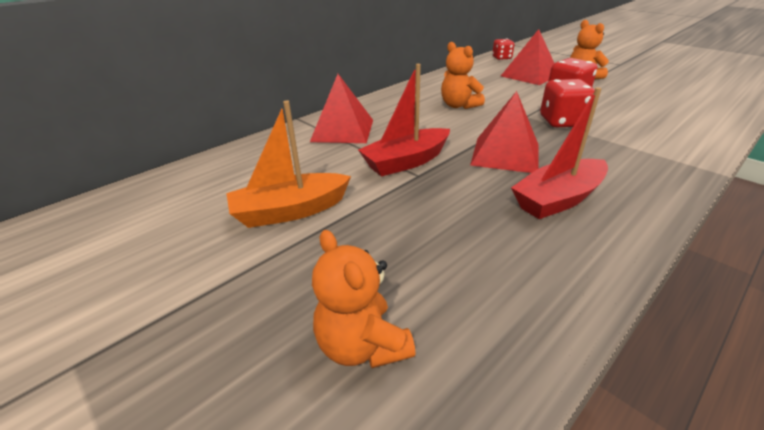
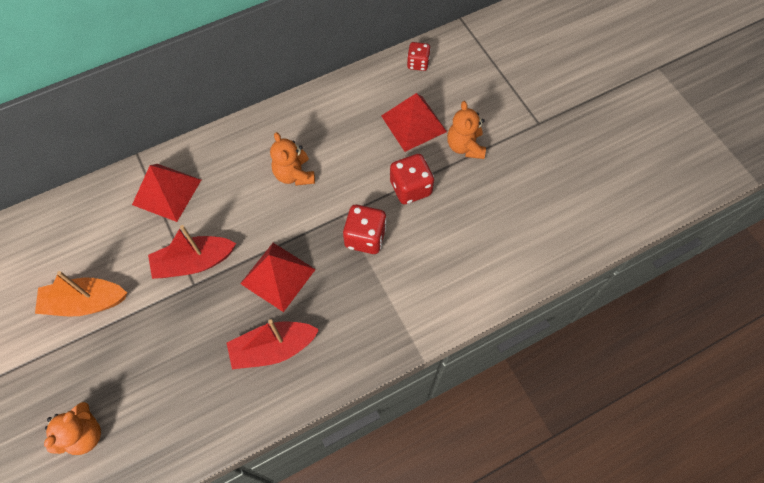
camera: 15 degrees right, 30 degrees up
(362, 345) = (84, 434): orange teddy bear -> orange teddy bear turned 135 degrees counterclockwise

